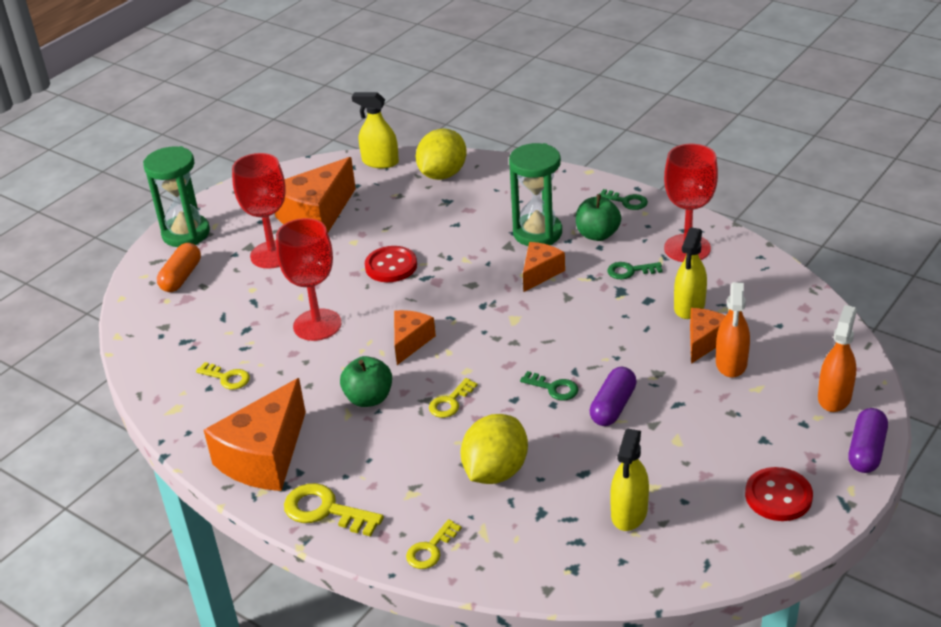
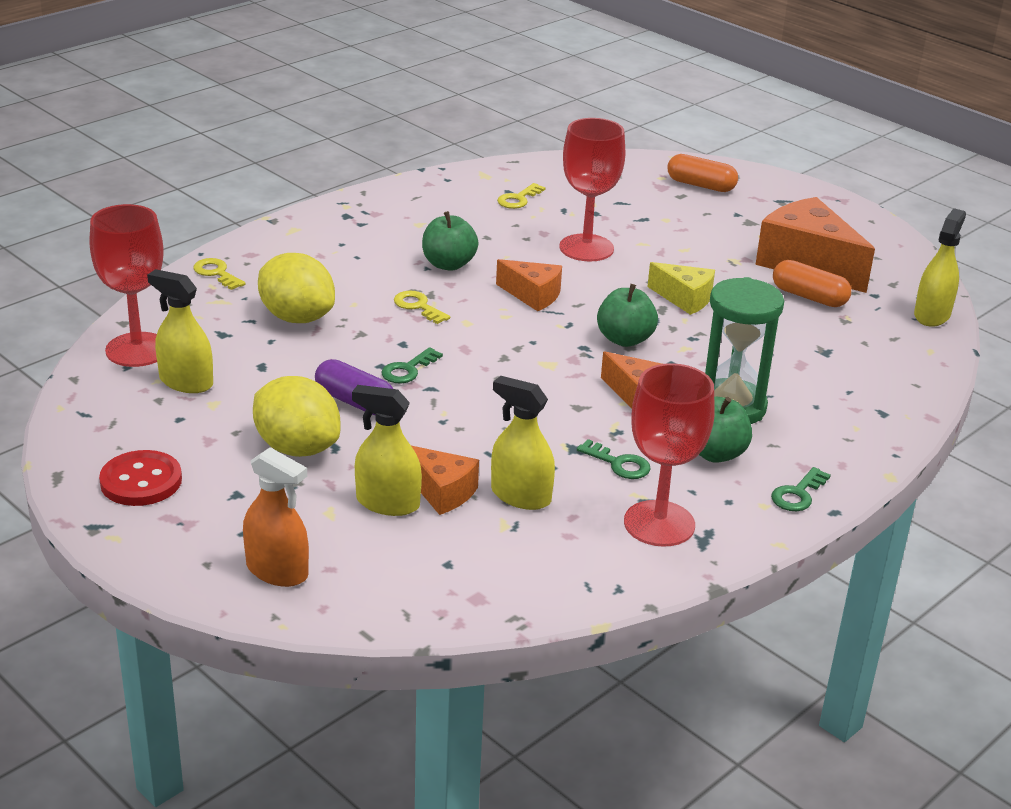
camera: 95 degrees right, 5 degrees down
(186, 234) = (784, 191): green hourglass -> none
(264, 457) = (391, 209): orange cheese -> none
(272, 255) = (729, 233): red goblet -> red goblet (137, 350)
(325, 510) = (301, 231): yellow key -> none
(369, 211) = (809, 297): none -> orange capsule
(391, 266) = (684, 299): red button -> yellow cheese
(442, 174) = (894, 356): yellow lemon -> yellow lemon (297, 448)
(464, 287) = (625, 339): none -> green apple
(630, 271) = (619, 464): green key -> green key turned 120 degrees clockwise
(731, 363) = (387, 503): orange spray bottle -> yellow spray bottle
(866, 451) = (166, 568): purple capsule -> none

